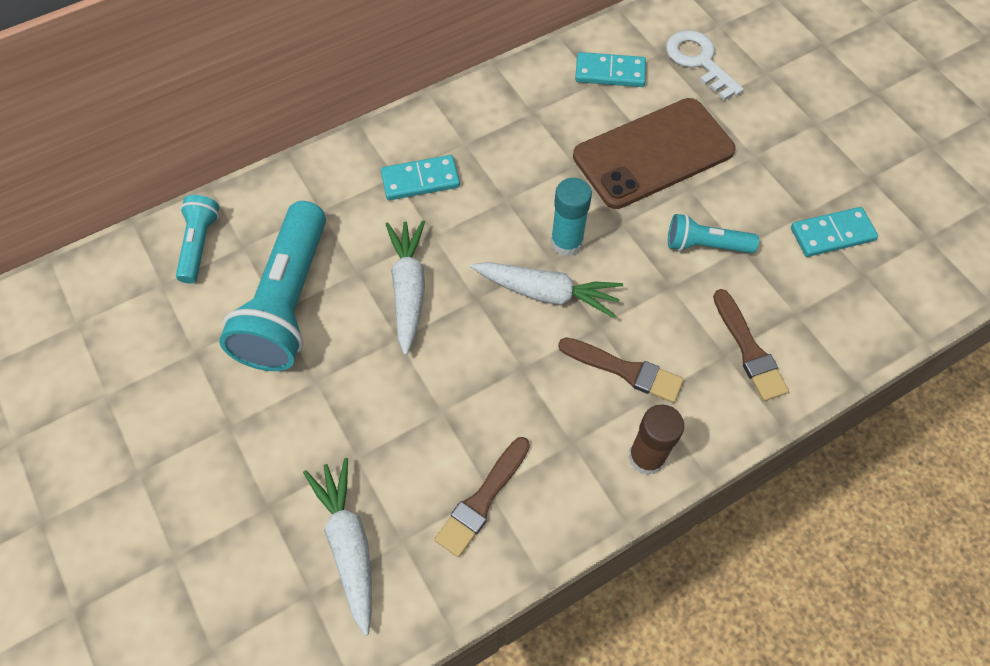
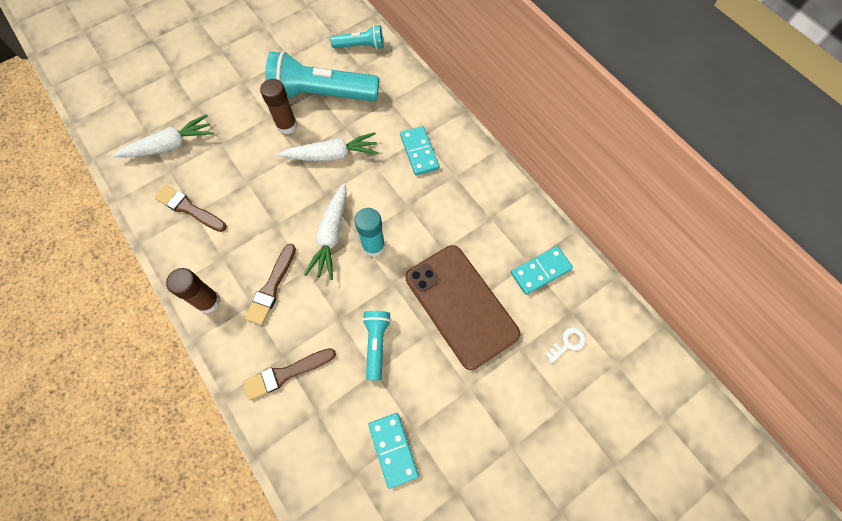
camera: 85 degrees right, 5 degrees up
(340, 354) = (287, 125): none -> brown glue stick
(610, 72) = (541, 271): turquoise domino -> turquoise domino turned 60 degrees clockwise
(699, 61) = (567, 343): white key -> white key, size x0.55

